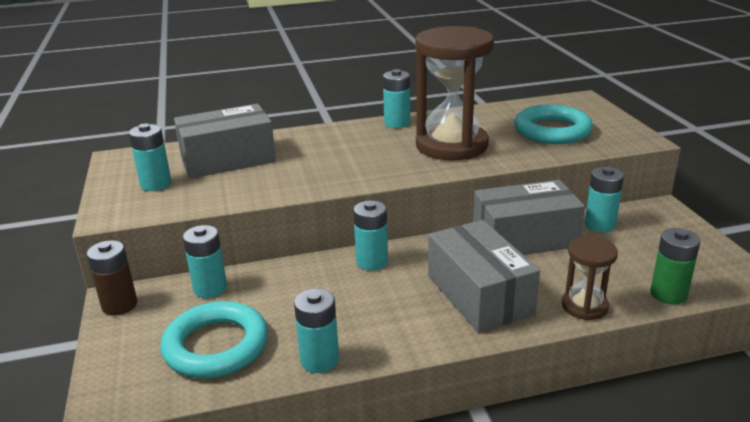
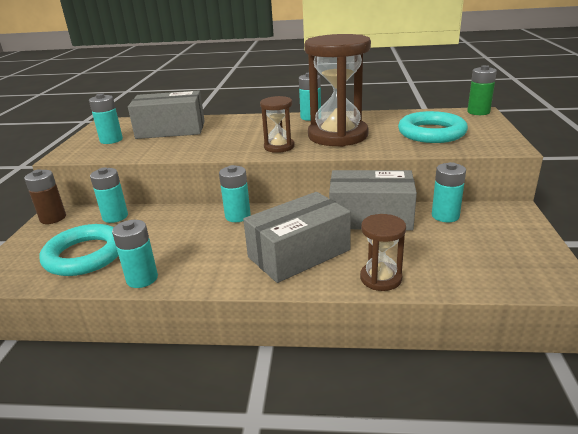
camera: 20 degrees right, 0 degrees up
(395, 168) = (279, 147): none -> brown hourglass
(479, 295) = (299, 253): grey box -> grey box turned 60 degrees clockwise
(668, 294) = (467, 282): green battery -> green battery (478, 112)

